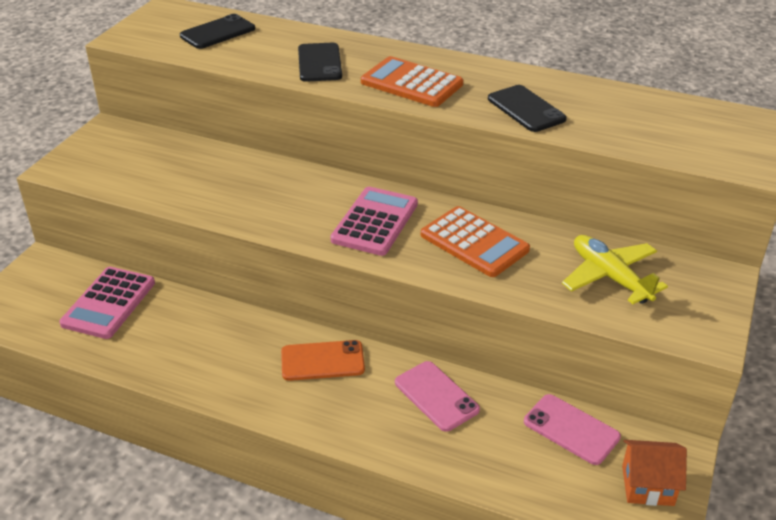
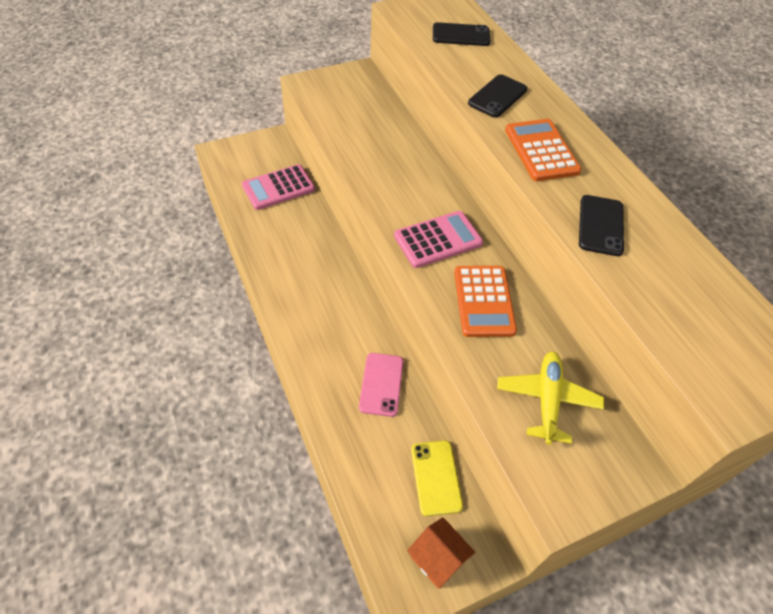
camera: 40 degrees right, 15 degrees up
(322, 361) = (345, 309): orange phone -> none
(571, 429) = (436, 477): pink phone -> yellow phone

